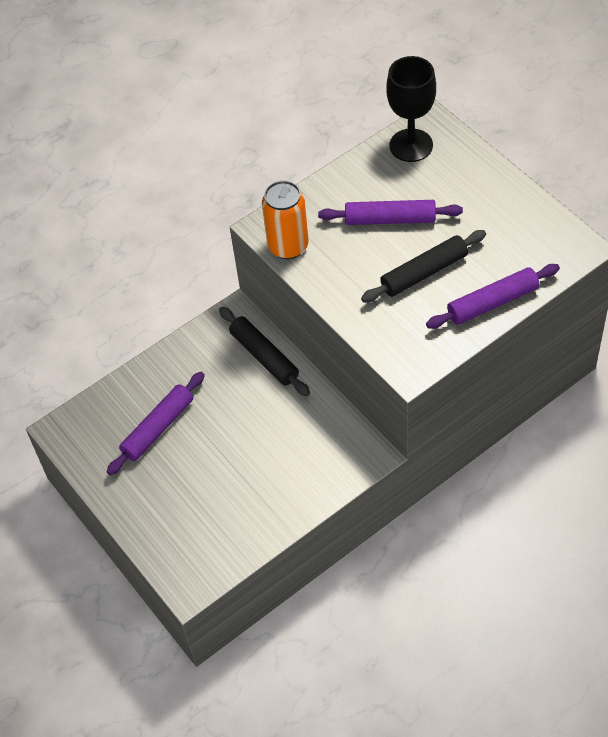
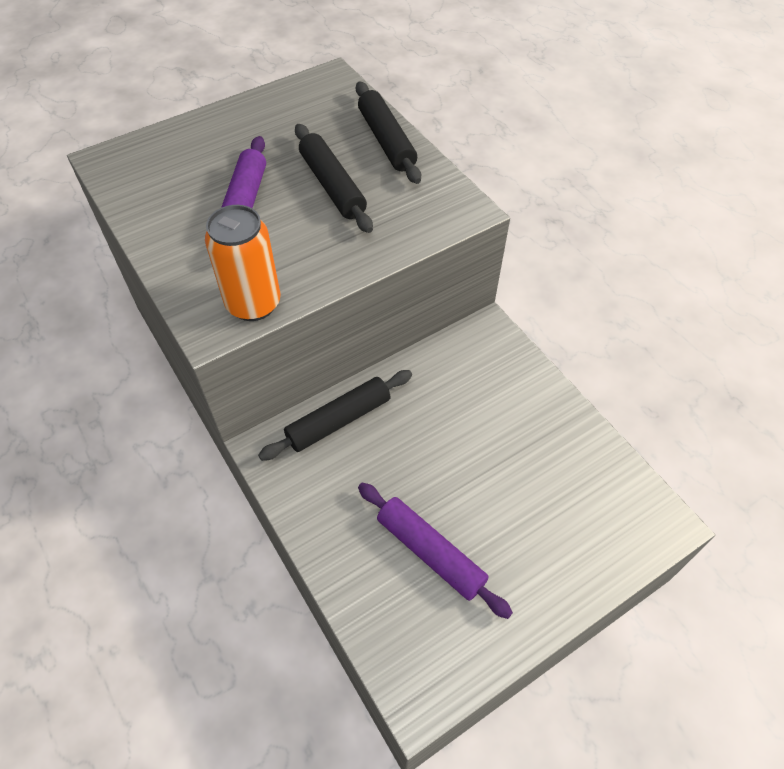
camera: 90 degrees left, 0 degrees up
(411, 145) = (135, 178): black goblet -> none
(492, 303) = (386, 140): purple rolling pin -> black rolling pin

